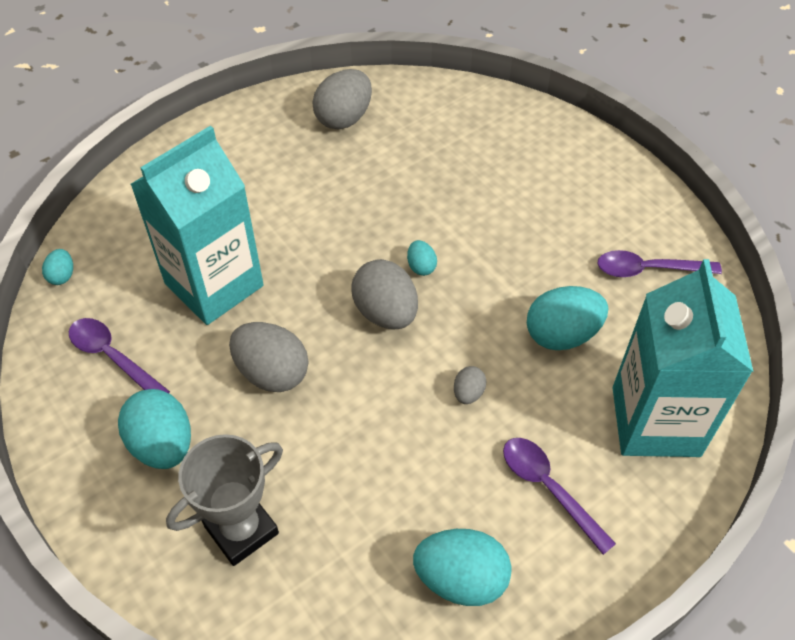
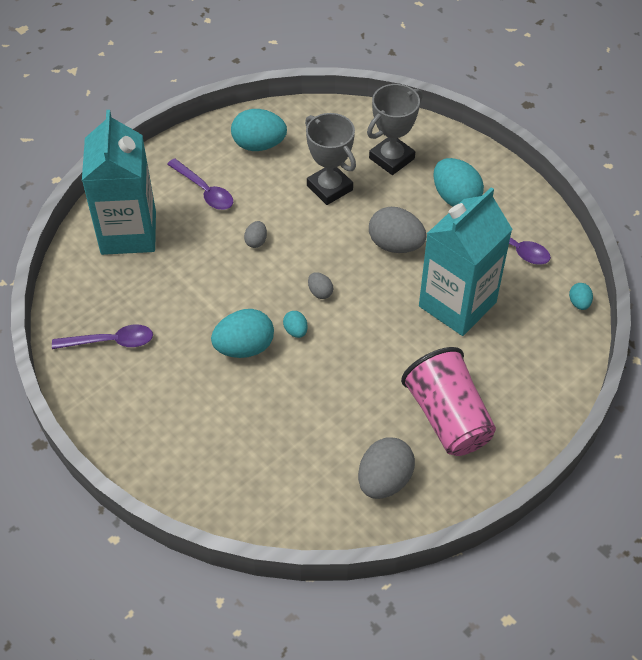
camera: 175 degrees right, 0 degrees up
(265, 166) = (448, 417): none -> pink cup
(351, 478) = (329, 188): none -> grey trophy
(385, 313) = (320, 292): grey egg -> grey egg, size x0.49
(562, 335) = (186, 285): turquoise egg -> turquoise egg (244, 347)

